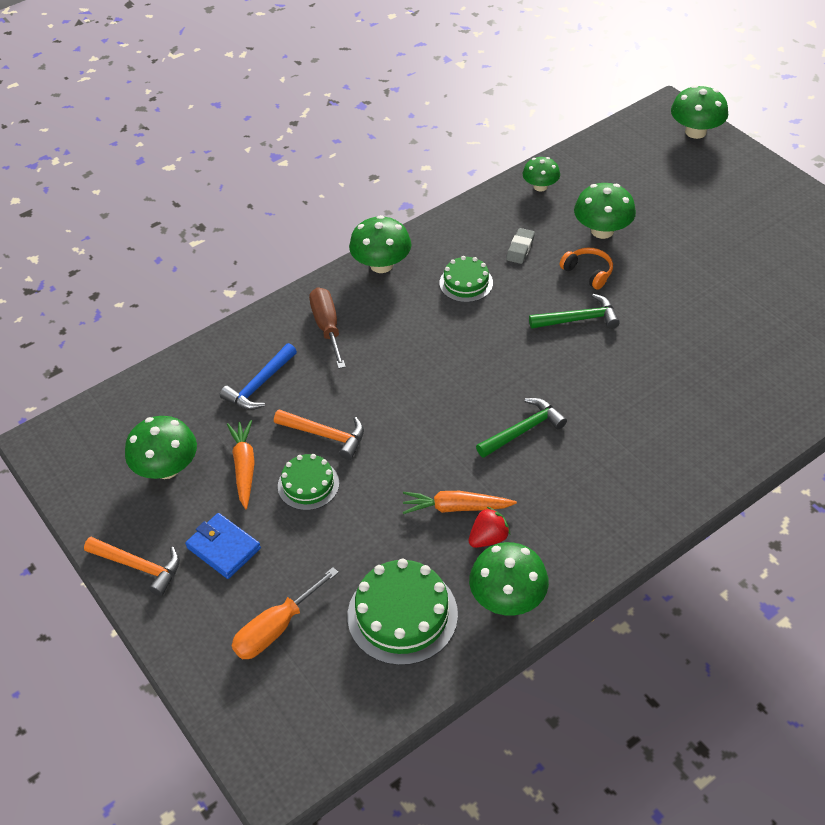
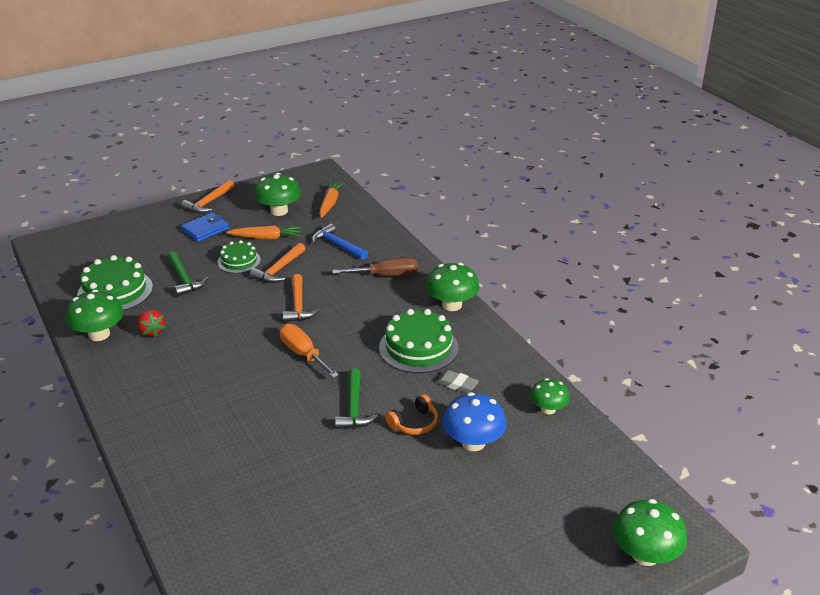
camera: 95 degrees right, 15 degrees down
(276, 628) = (136, 246): orange screwdriver -> orange screwdriver (303, 354)
(404, 399) = (298, 305): none -> orange hammer
(456, 508) = (186, 320): orange carrot -> orange carrot (330, 203)
(466, 283) = (418, 347): green cake -> green cake, size x1.64
(523, 430) = (241, 359): green hammer -> green hammer (184, 279)
(602, 231) = (473, 442): green mushroom -> blue mushroom

